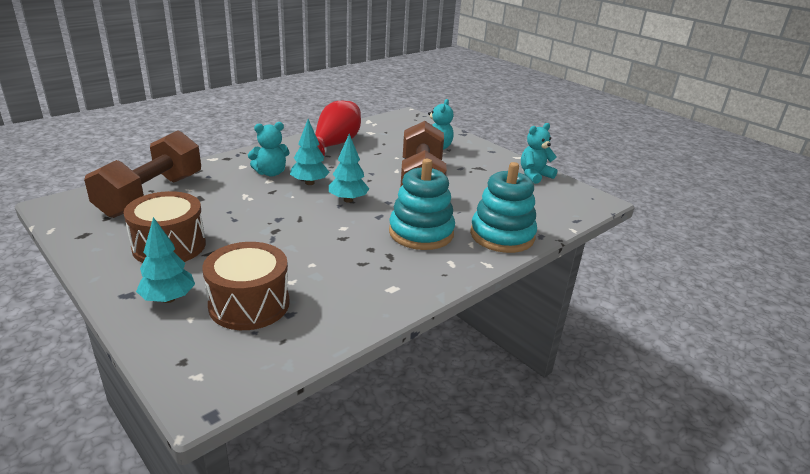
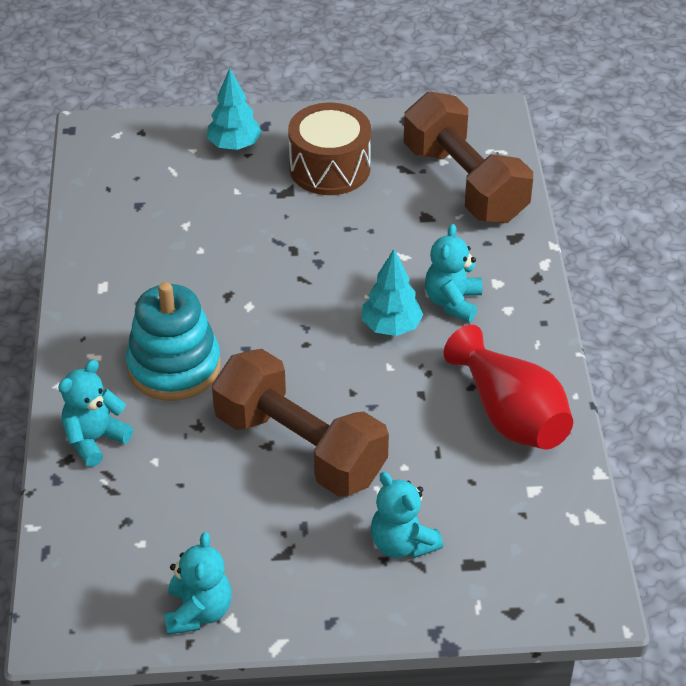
camera: 130 degrees right, 15 degrees up
(249, 304) = (177, 187): brown drum -> none
(348, 200) = (312, 342): turquoise tree -> none
(502, 235) = (95, 439): turquoise stacking toy -> turquoise teddy bear

